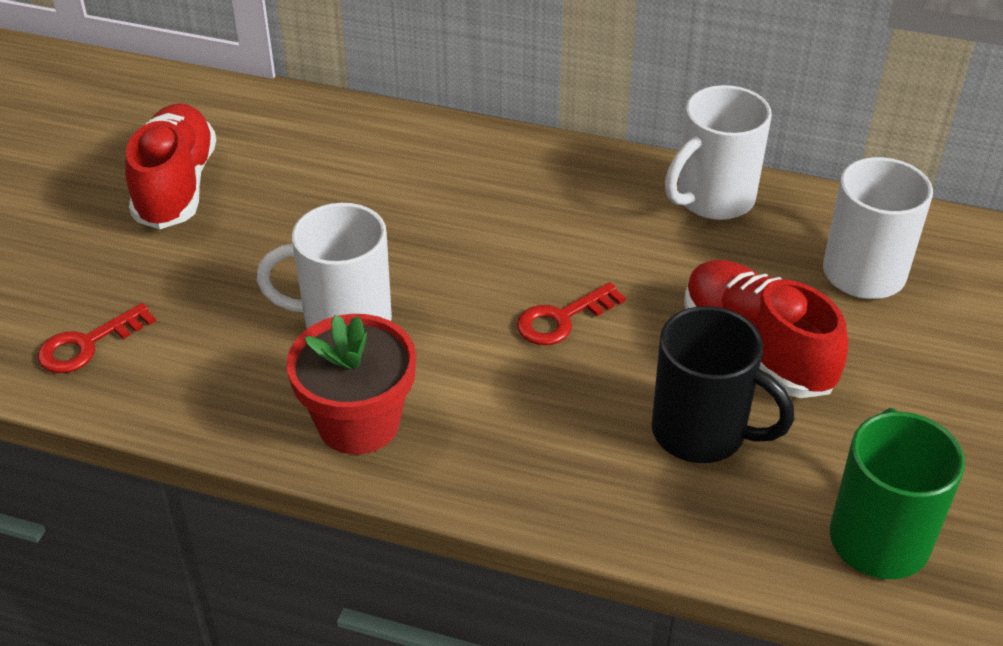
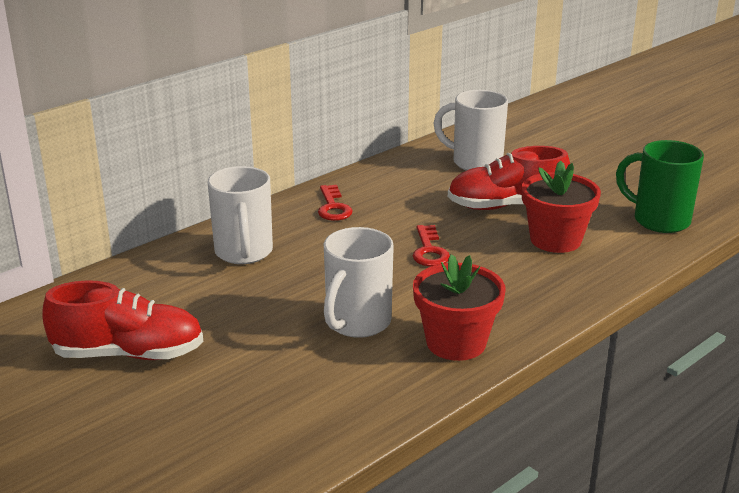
camera: 60 degrees left, 15 degrees down
(87, 344) = (268, 438): red key -> red key (333, 207)
(176, 187) = (128, 354): red shoe -> red shoe turned 150 degrees clockwise
(702, 433) = (555, 240): black mug -> red flower pot
(713, 199) = (376, 179): white mug -> white mug (244, 253)

